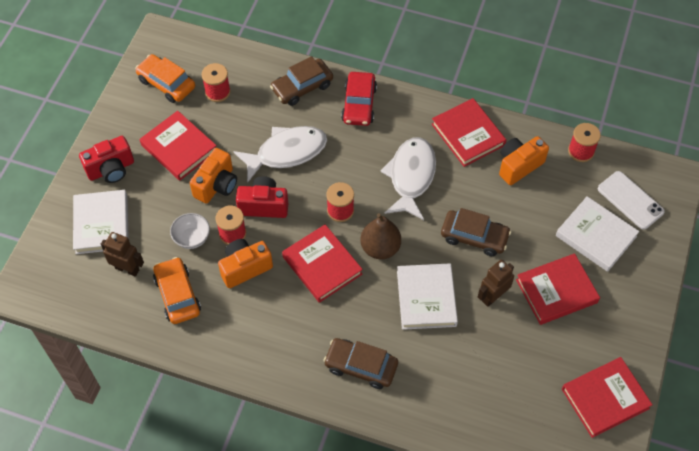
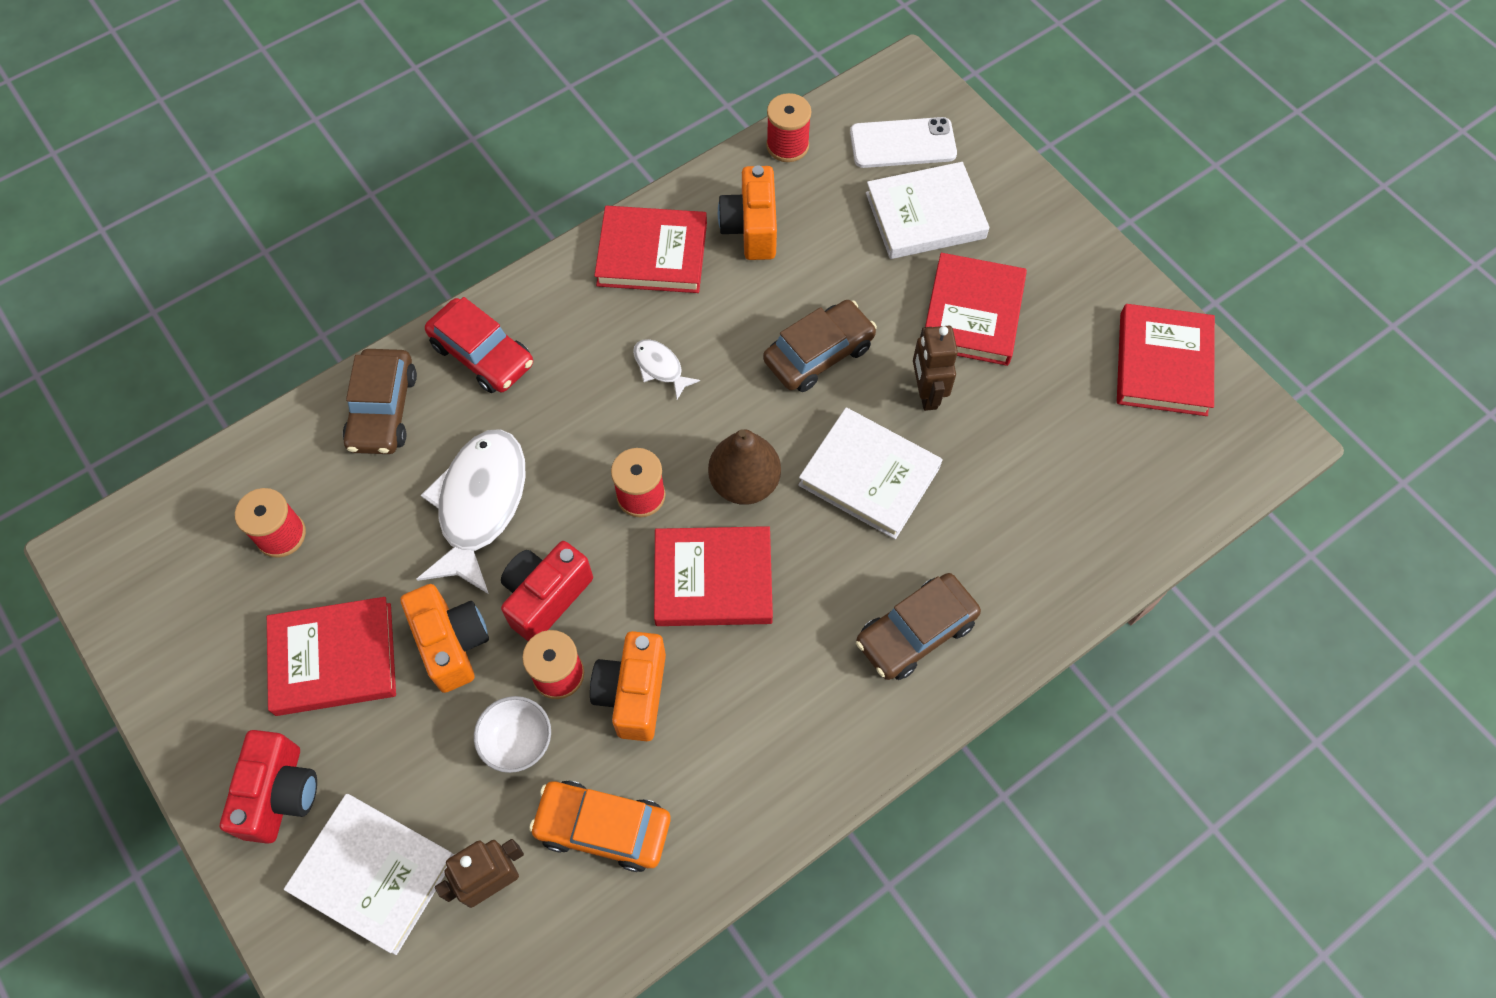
camera: 55 degrees left, 5 degrees up
(166, 83) = (193, 602): orange car -> none
(411, 176) = (660, 367): white fish -> white fish, size x0.46

